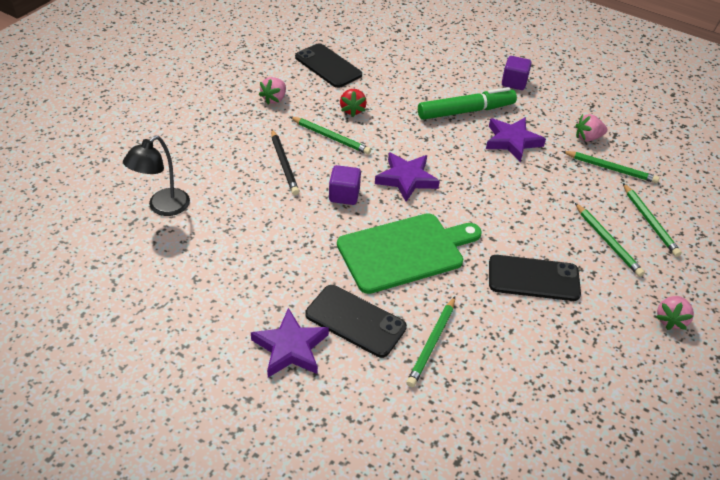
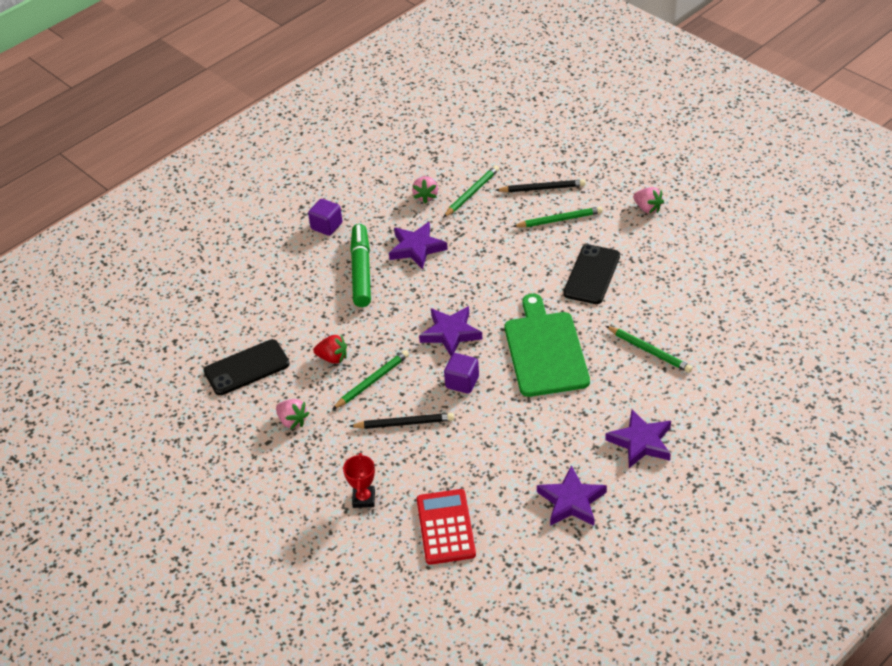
camera: 70 degrees left, 0 degrees up
(163, 207) = (446, 527): black lamp -> red calculator
(192, 152) = (364, 499): none -> red trophy
(200, 295) = (571, 501): none -> purple star
(355, 321) = (618, 395): black phone -> none
(649, 222) = (542, 188): green pencil -> black pencil

